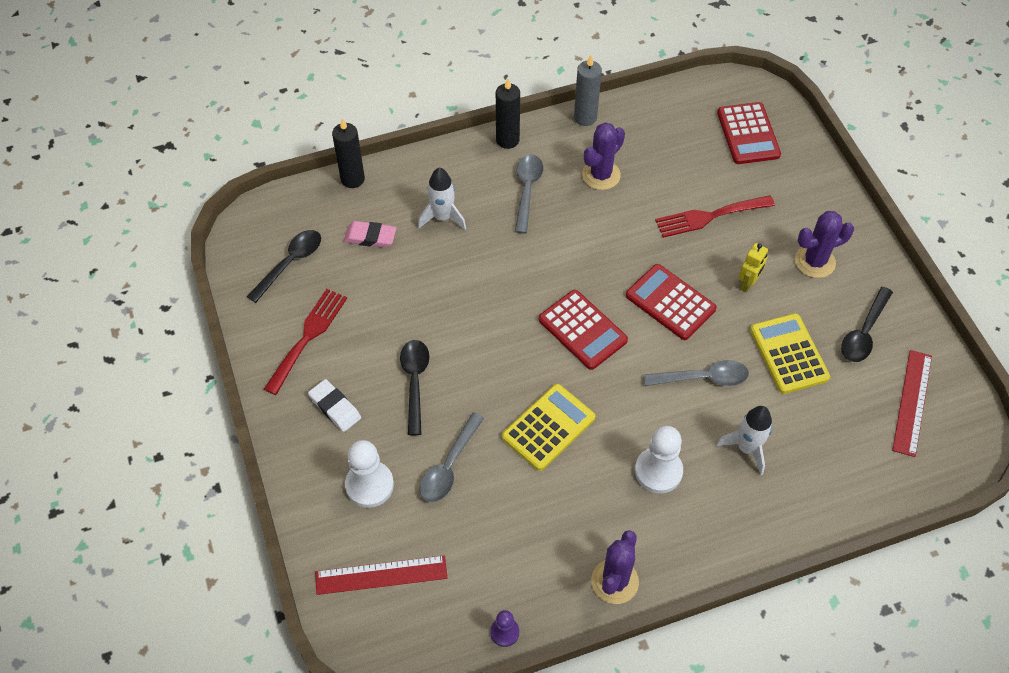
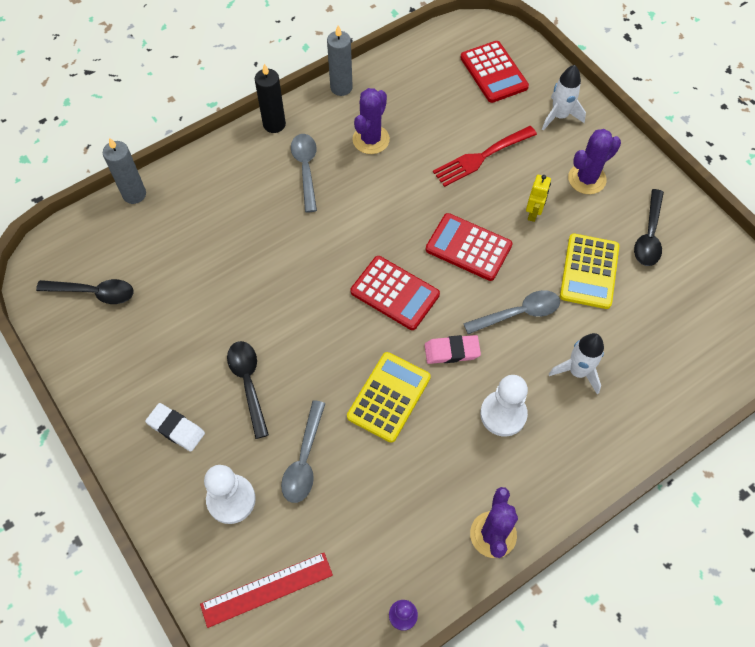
camera: 15 degrees left, 5 degrees up
(290, 263) = (93, 293): black spoon -> black spoon turned 75 degrees clockwise
(308, 336) = (130, 362): red fork -> none
(352, 179) = (134, 194): black candle -> grey candle
(370, 237) = (166, 248): pink eraser -> pink eraser (452, 351)
(442, 217) = (232, 213): white rocket -> white rocket (559, 116)
(789, 354) = (589, 271): yellow calculator -> yellow calculator turned 135 degrees counterclockwise
(912, 402) = (710, 291): red ruler -> none

